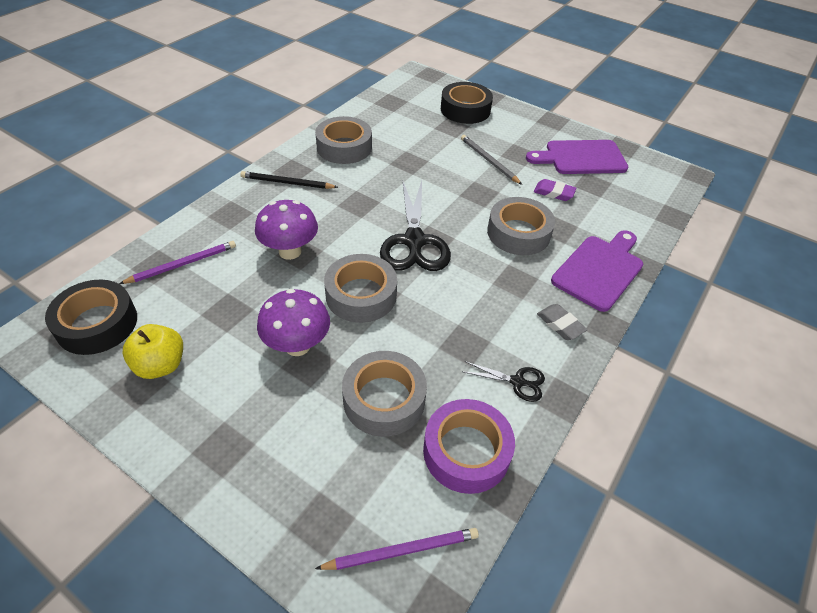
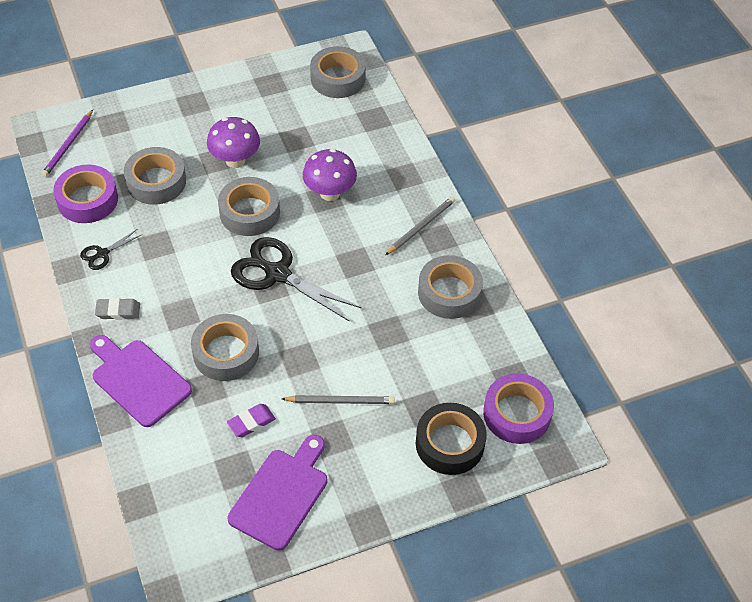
camera: 125 degrees right, 5 degrees up
(97, 324) = (338, 78): black tape -> grey tape
(161, 365) = (276, 96): yellow apple -> none
(182, 264) = (364, 132): purple pencil -> none
(287, 183) = (421, 226): black pencil -> grey pencil
(415, 93) = (517, 414): none -> purple tape
(599, 270) = (138, 380): purple cutting board -> purple cutting board turned 150 degrees clockwise

